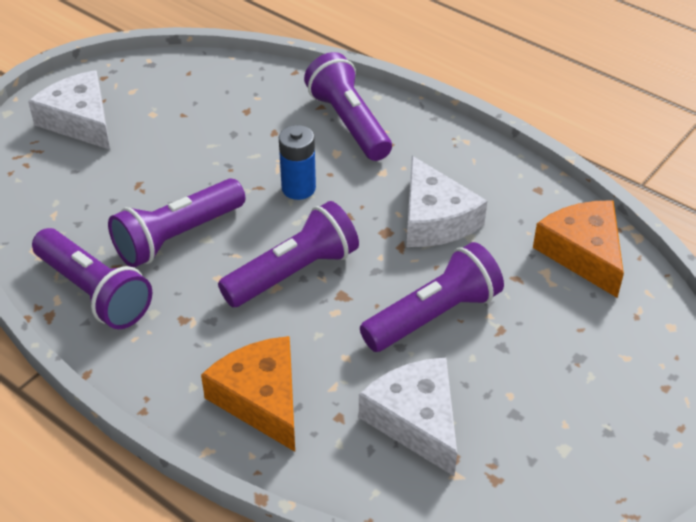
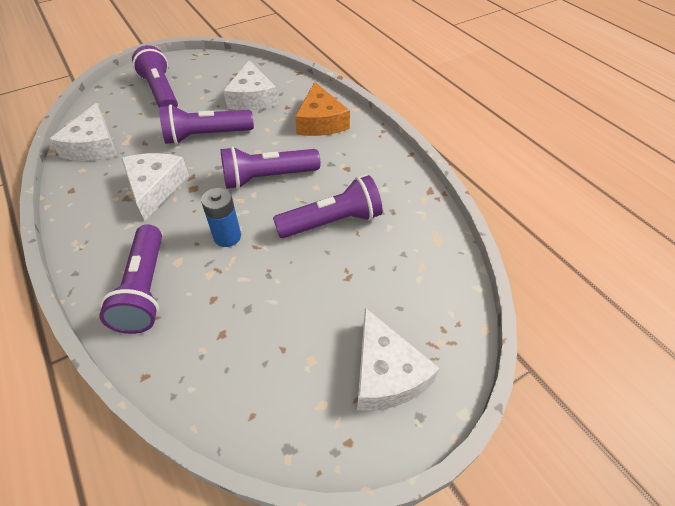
camera: 160 degrees left, 5 degrees up
(94, 292) = (398, 197): purple flashlight -> purple flashlight (161, 92)
(583, 253) = (93, 146): orange cheese -> white cheese

